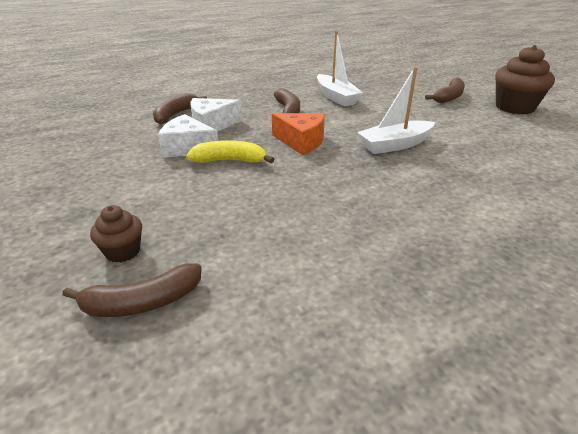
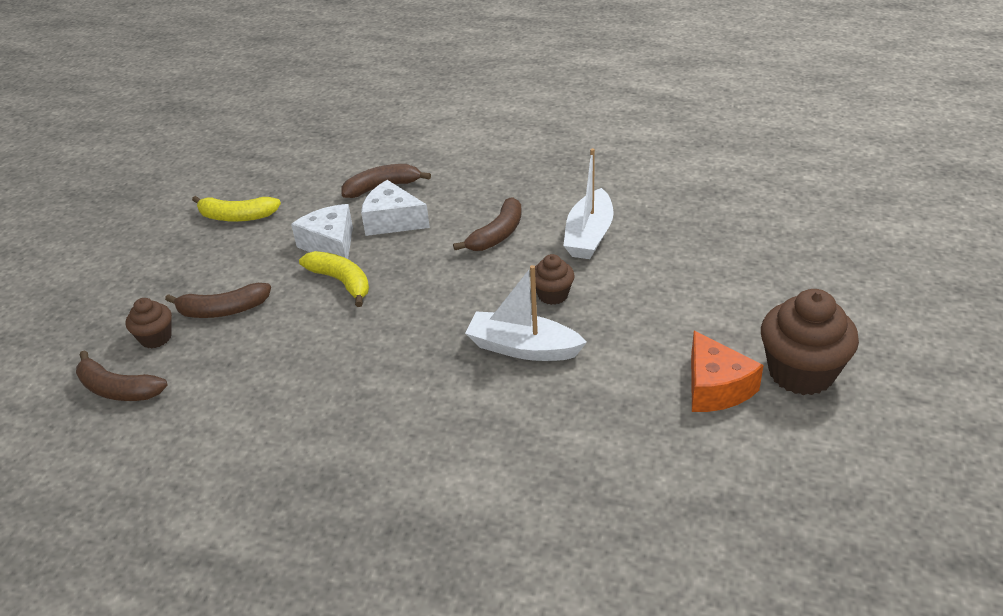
camera: 45 degrees right, 5 degrees up
(79, 160) = (237, 216): none -> yellow banana
(301, 142) = (438, 291): orange cheese -> orange cheese (715, 387)
(365, 121) = (552, 295): none -> brown cupcake
(449, 97) = (739, 306): brown banana -> brown banana (223, 310)

